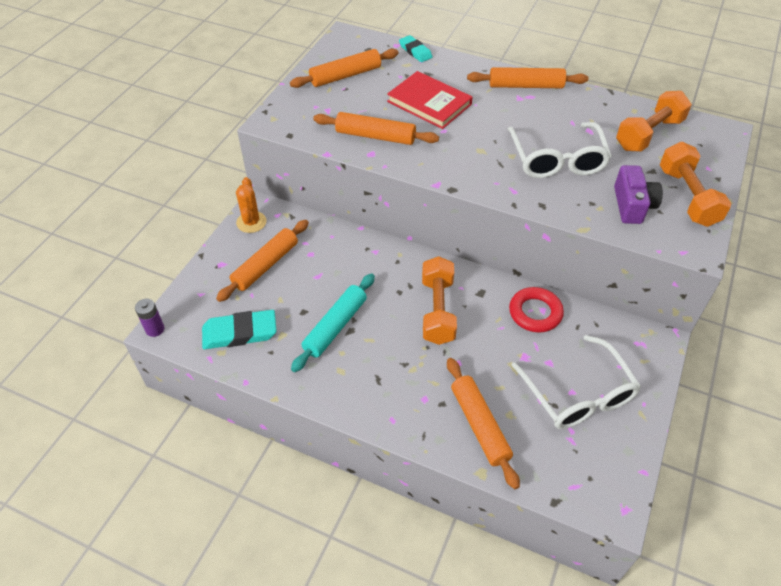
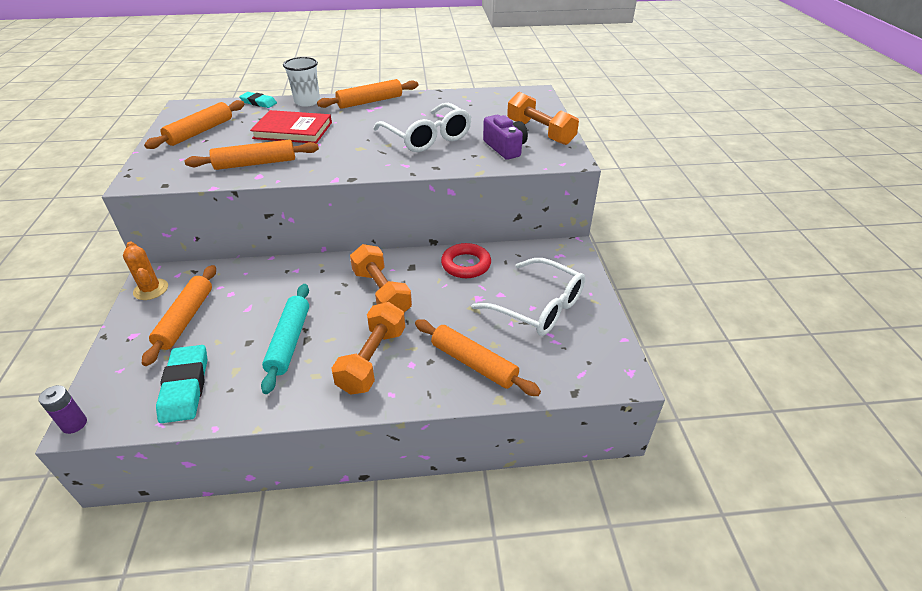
camera: 30 degrees left, 10 degrees down
(240, 333) = (185, 387): turquoise eraser -> turquoise eraser turned 60 degrees counterclockwise
(462, 65) = (307, 102): none -> white cup
(649, 134) = (485, 106): orange dumbbell -> orange dumbbell (372, 360)

